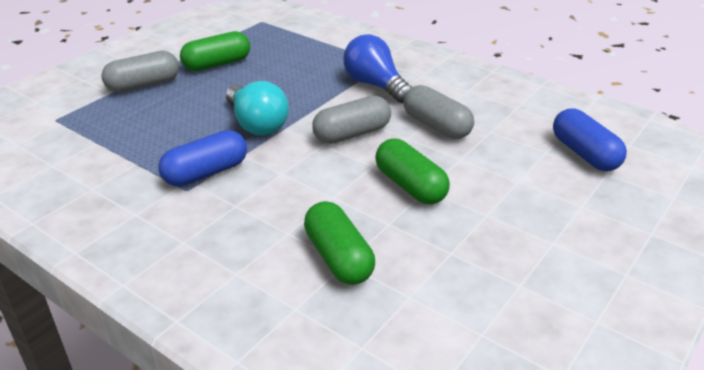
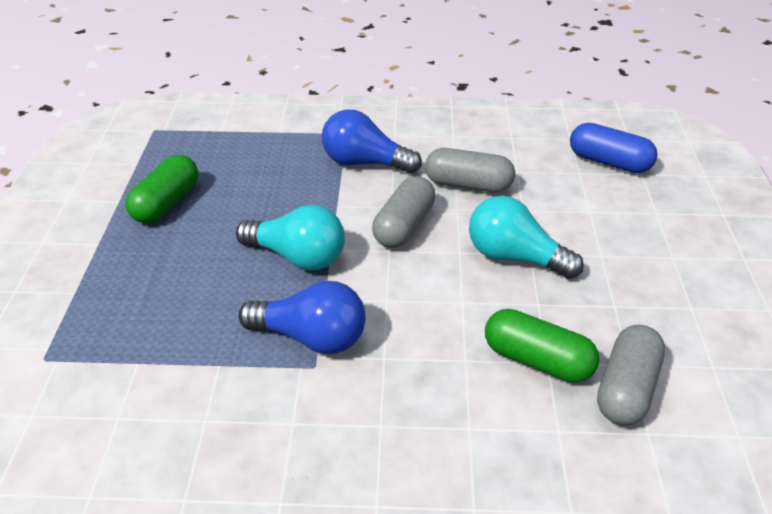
camera: 35 degrees left, 5 degrees up
(143, 85) = (107, 265): grey capsule -> grey capsule (626, 388)
(206, 173) = (311, 337): blue capsule -> blue light bulb
(410, 186) = (514, 257): green capsule -> turquoise light bulb

